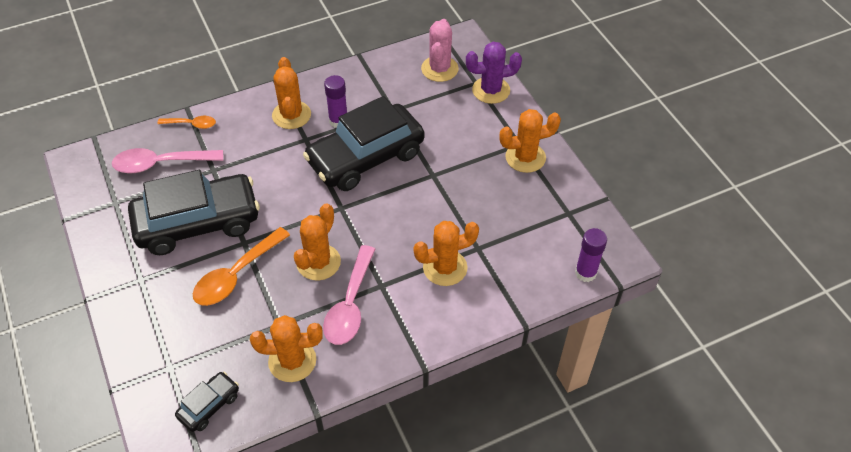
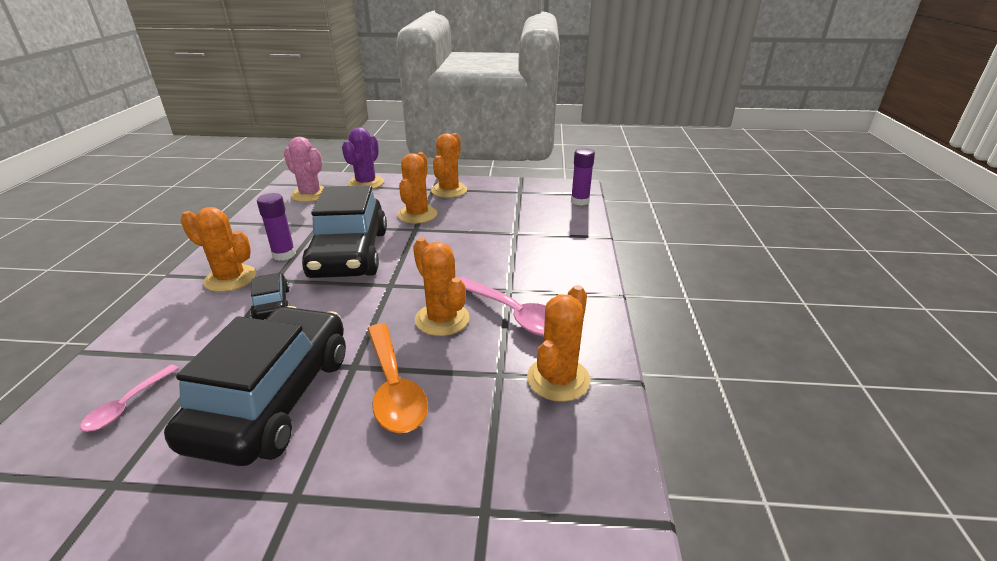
camera: 60 degrees left, 20 degrees down
(161, 164) = (127, 405): pink spoon -> pink spoon, size x0.56
(191, 124) = (114, 355): orange spoon -> none
(209, 405) = (579, 482): black car -> black car (272, 304)
(445, 268) = (520, 252): orange cactus -> orange cactus (417, 215)

